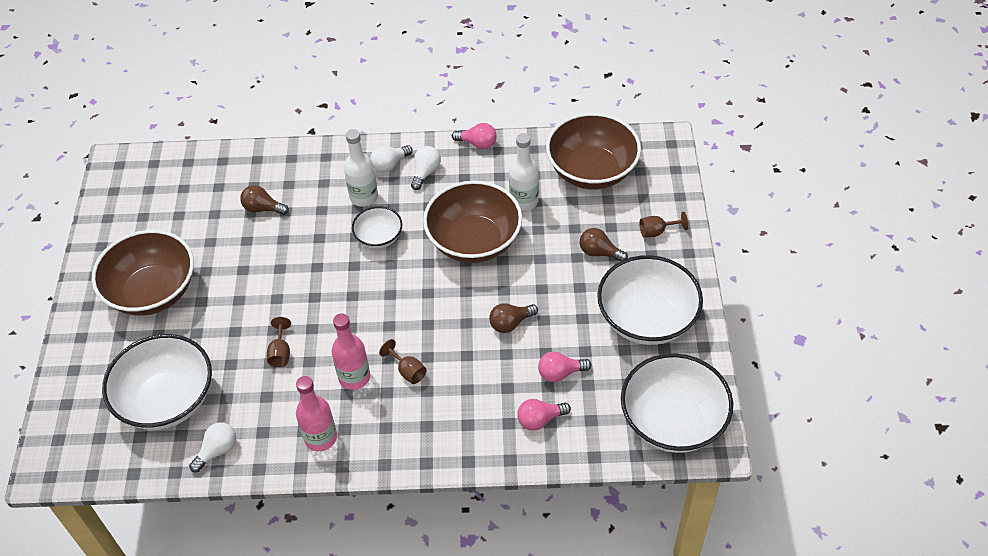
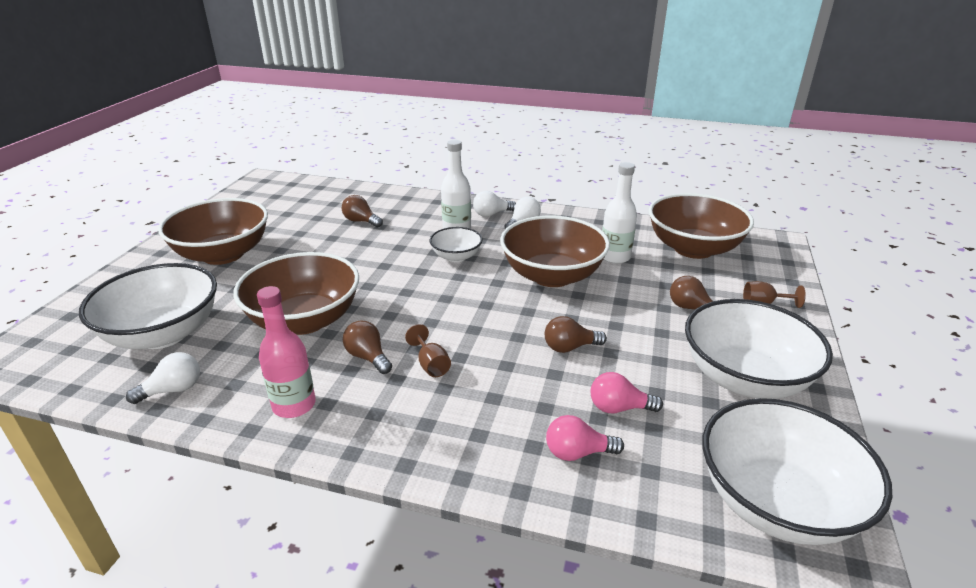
camera: 15 degrees right, 20 degrees down
(280, 353) = (304, 320): brown goblet -> brown bowl
(354, 377) = (368, 357): pink bottle -> brown light bulb
(477, 143) = (580, 214): pink light bulb -> none

